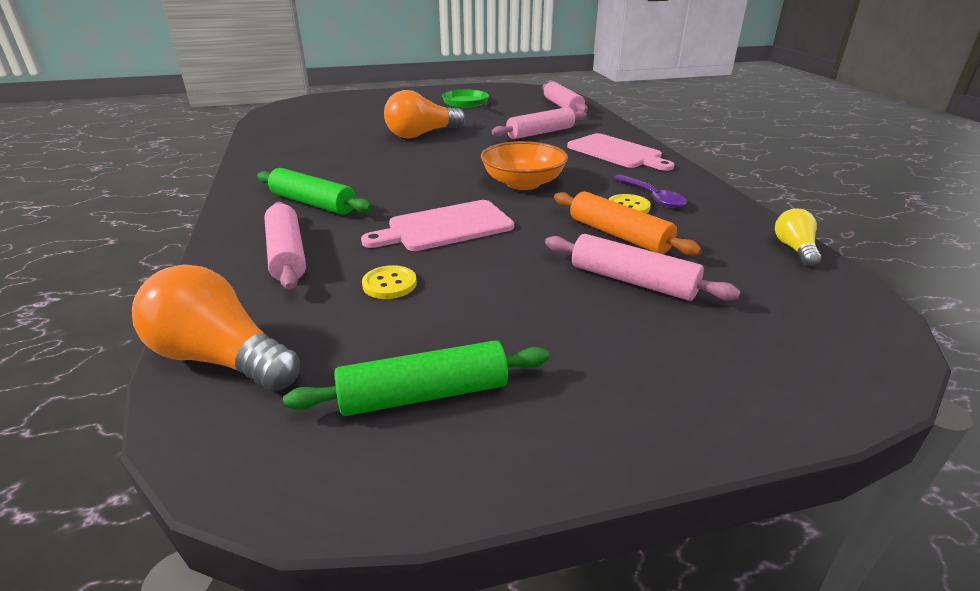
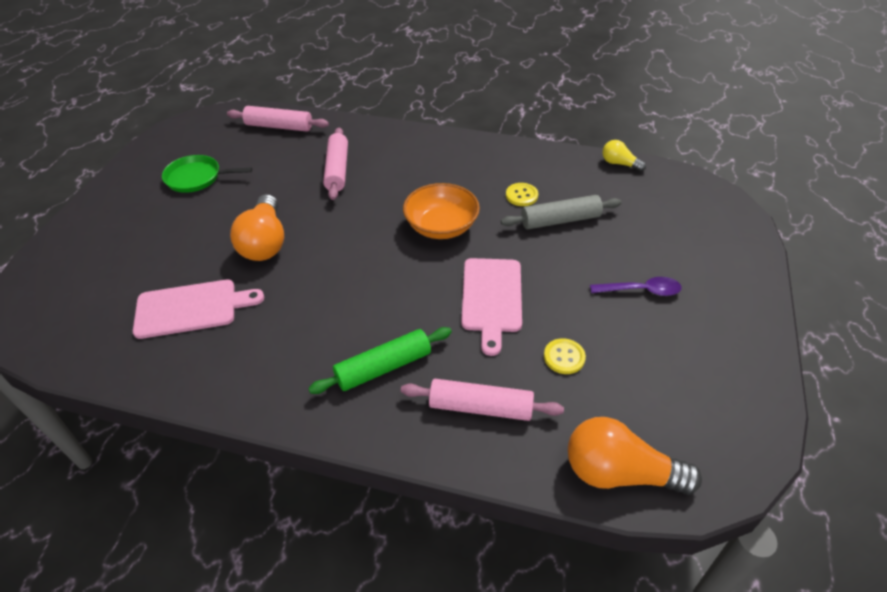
camera: 60 degrees left, 15 degrees up
(221, 358) = (619, 473): orange light bulb -> orange light bulb turned 45 degrees clockwise
(424, 394) = (696, 378): green rolling pin -> none
(617, 152) = (421, 152): pink cutting board -> pink cutting board (191, 308)
(619, 235) = (560, 220): orange rolling pin -> grey rolling pin
(632, 281) = (620, 243): pink rolling pin -> none
(652, 197) = (514, 177): purple spoon -> purple spoon (641, 290)

